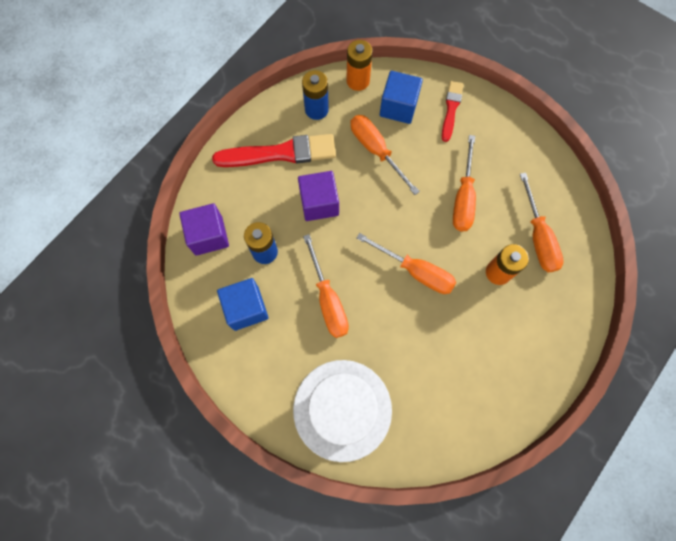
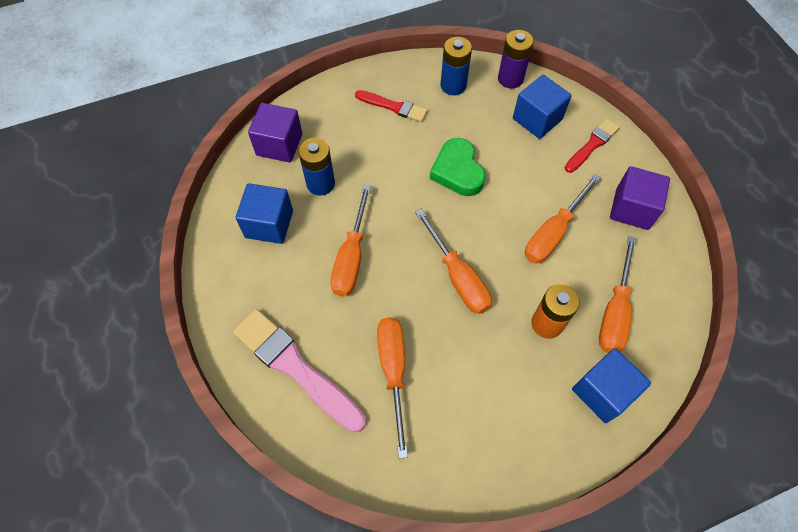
camera: 30 degrees right, 10 degrees down
(280, 153) = (393, 106): red brush -> red brush, size x0.57
(319, 203) = (401, 167): purple cube -> purple cube (632, 209)
(342, 409) = (296, 368): white hat -> pink brush
(358, 81) = (510, 79): orange battery -> purple battery
(364, 184) = (457, 171): none -> green heart
(376, 151) = (489, 147): orange screwdriver -> orange screwdriver (393, 371)
(561, 301) = (602, 392): none -> blue cube

